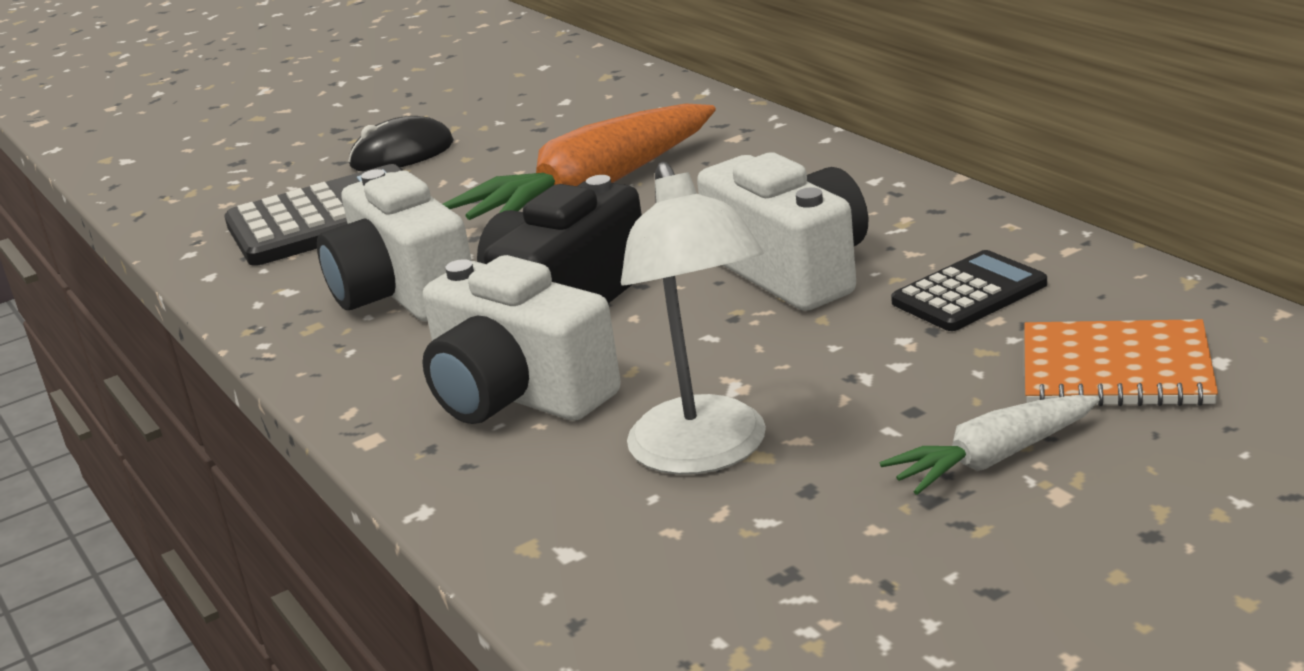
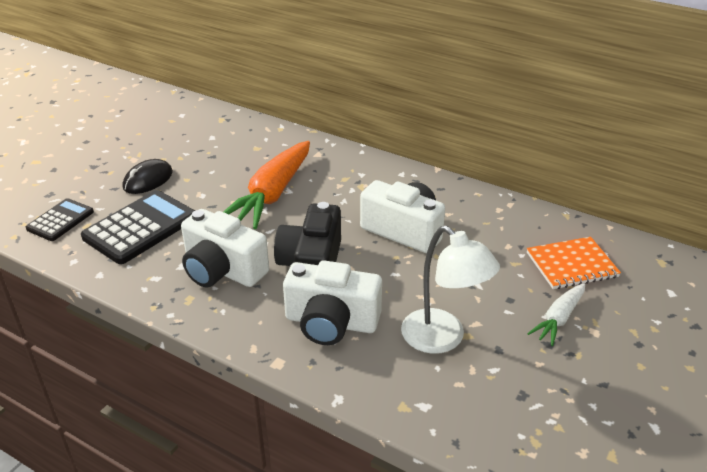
camera: 30 degrees left, 10 degrees up
(969, 293) = (488, 233): black calculator -> black calculator (60, 220)

